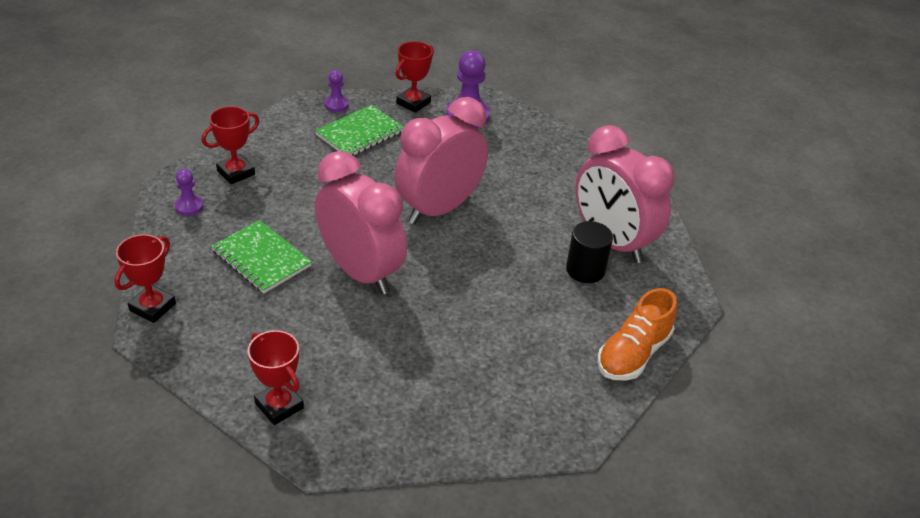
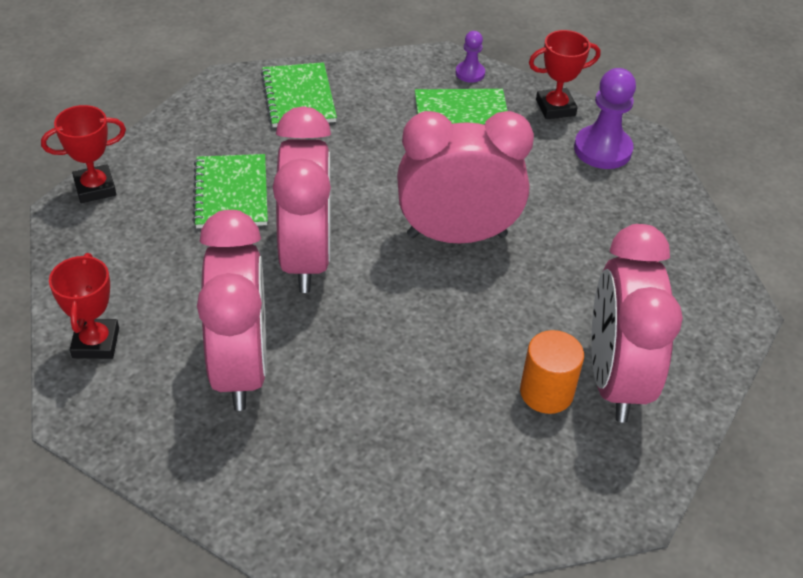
camera: 40 degrees right, 5 degrees up
(189, 206) = (223, 110): purple pawn -> none
(236, 172) = (298, 97): red trophy -> green notebook
(396, 362) = (241, 368): none -> pink clock
(585, 270) = (546, 392): black cylinder -> orange cylinder
(633, 354) = (495, 519): orange shoe -> none

